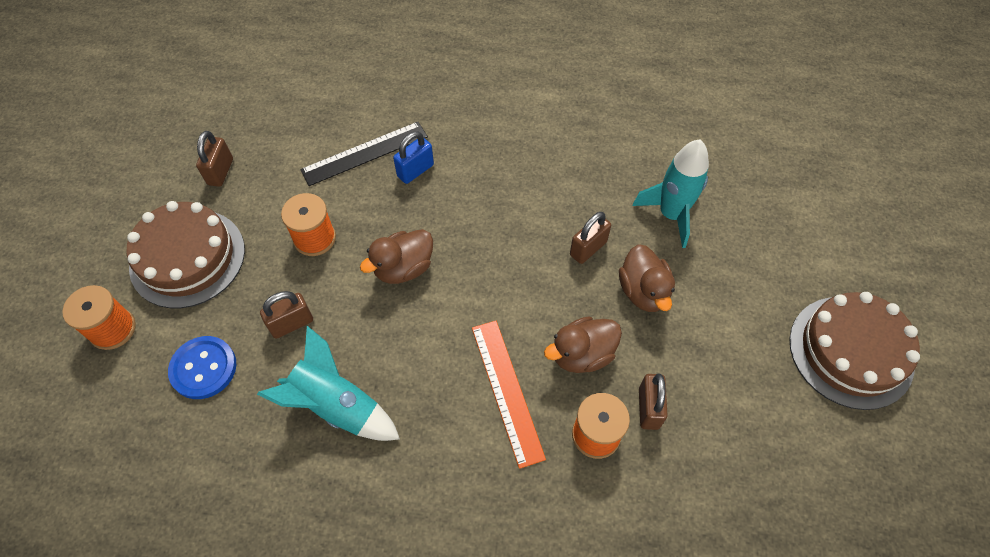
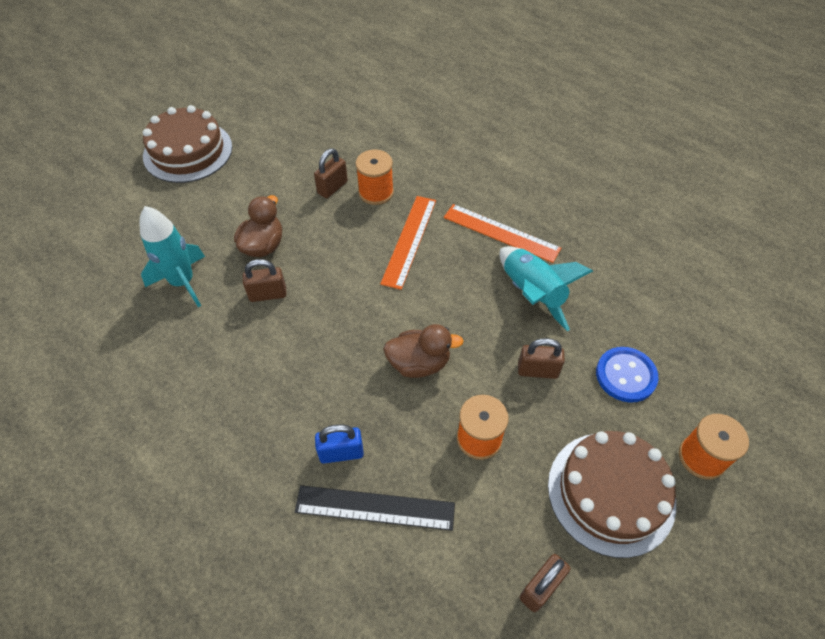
camera: 145 degrees left, 5 degrees down
(413, 469) = (501, 233): none -> orange ruler
(582, 354) = (342, 234): brown duck -> none

